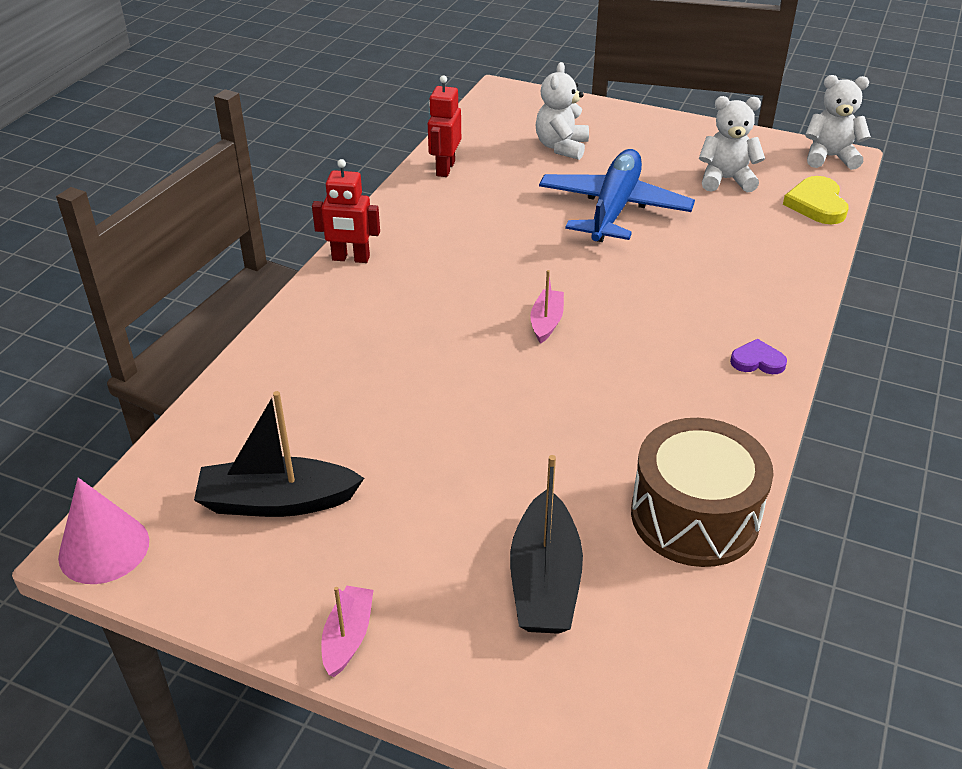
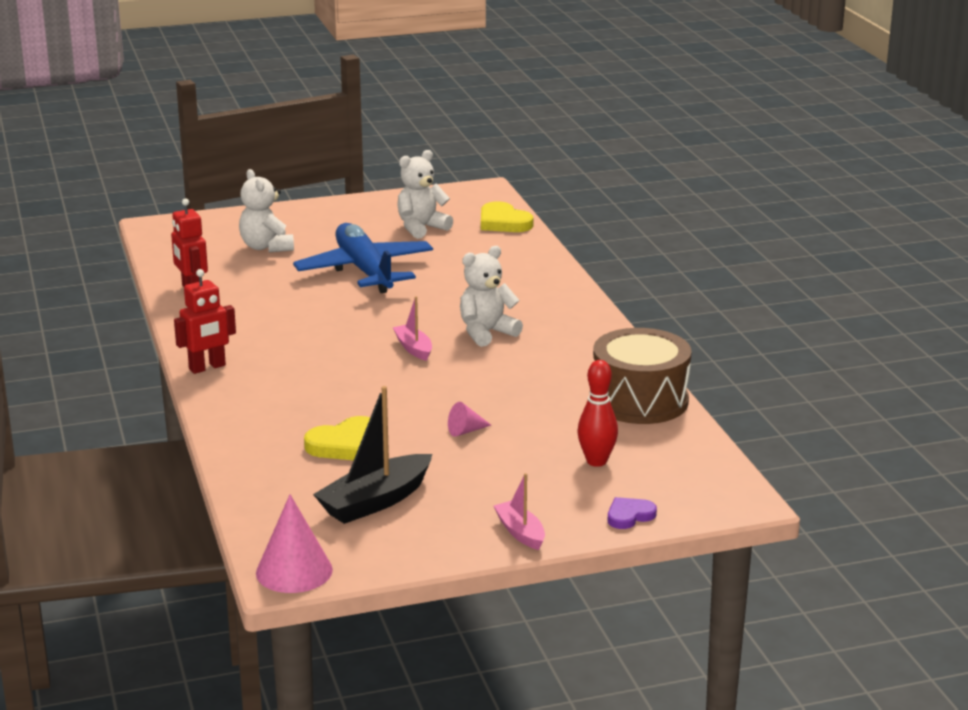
camera: 40 degrees left, 15 degrees down
(343, 411) = (345, 444): none -> yellow heart
(467, 456) = (466, 431): none -> pink cone
(545, 580) = (596, 461): black boat -> red bowling pin
(757, 361) = (578, 317): purple heart -> purple heart (629, 516)
(830, 157) = (475, 192): white teddy bear -> white teddy bear (486, 333)

